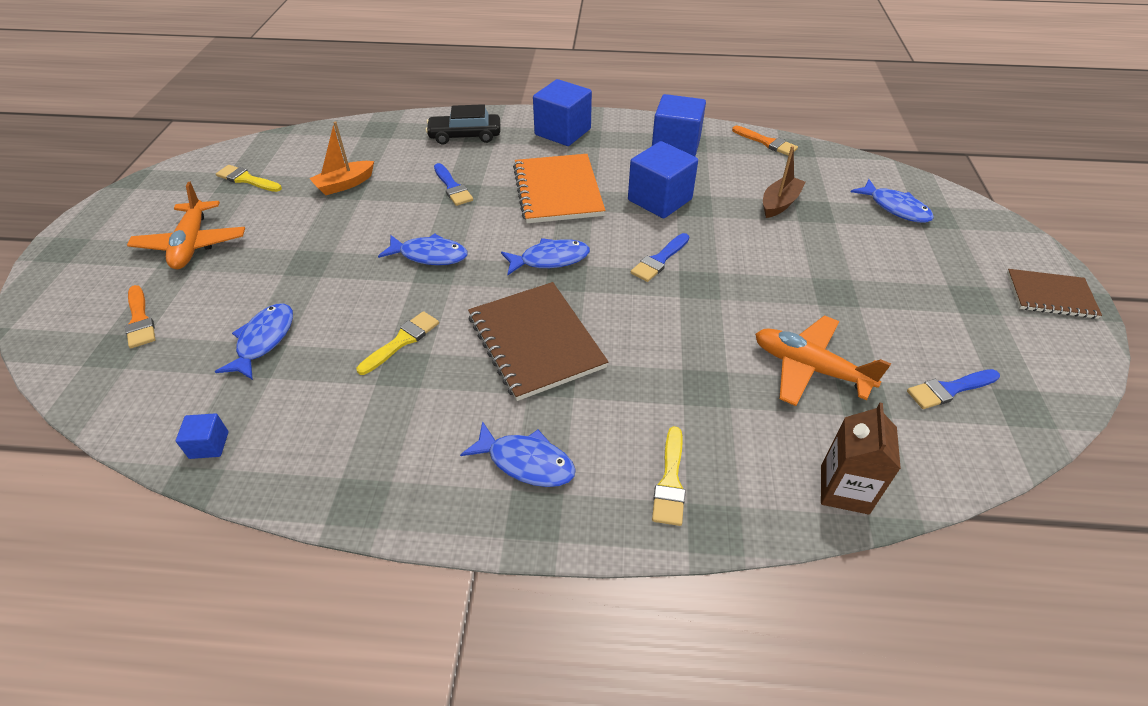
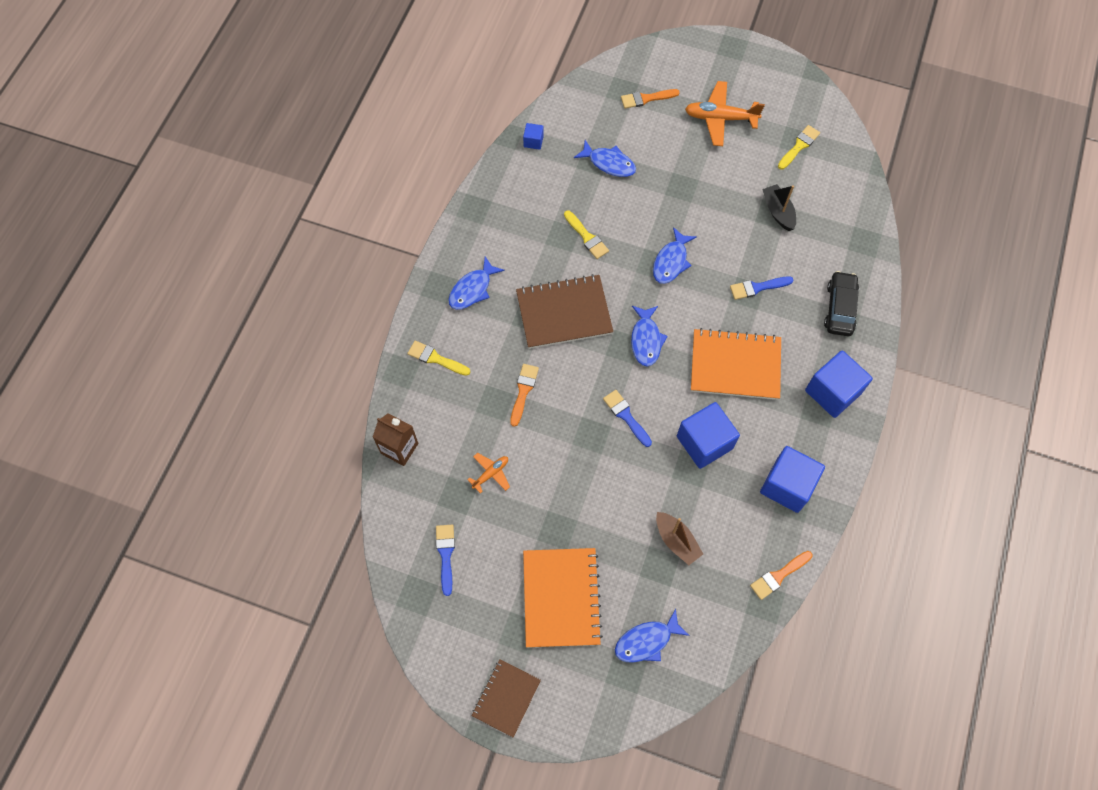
camera: 105 degrees right, 20 degrees up
(344, 184) = (778, 212): orange boat -> black boat
(673, 360) = (523, 391): none -> orange brush
(809, 368) = (491, 473): orange plane -> orange plane, size x0.54
(907, 274) = (561, 598): none -> orange notebook

